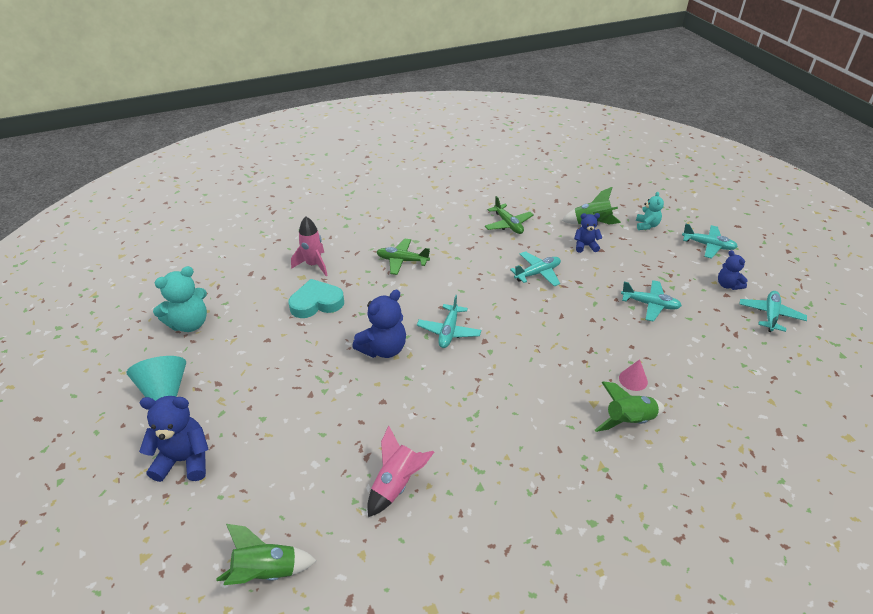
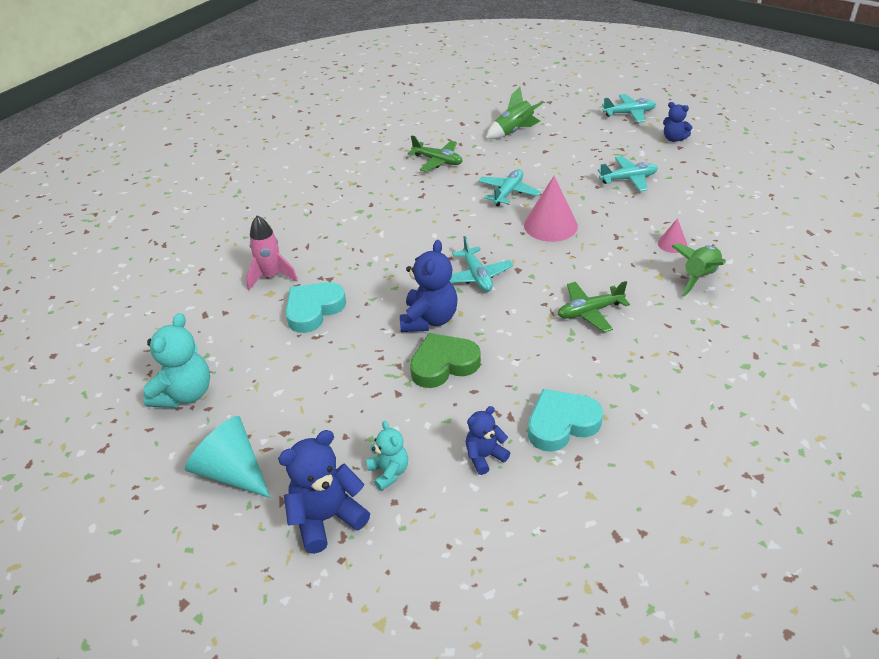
camera: 30 degrees left, 0 degrees up
(266, 572) = (519, 560): green rocket -> none
(360, 389) = (443, 364): none -> green heart
(396, 484) = (561, 424): pink rocket -> turquoise heart
(402, 261) = (365, 234): green plane -> green plane (589, 312)
(545, 316) = (550, 225): none -> pink cone
(585, 246) = (527, 153): blue teddy bear -> blue teddy bear (484, 456)
(646, 225) = (563, 116): turquoise teddy bear -> turquoise teddy bear (389, 472)
(770, 315) = (726, 149): turquoise plane -> none

